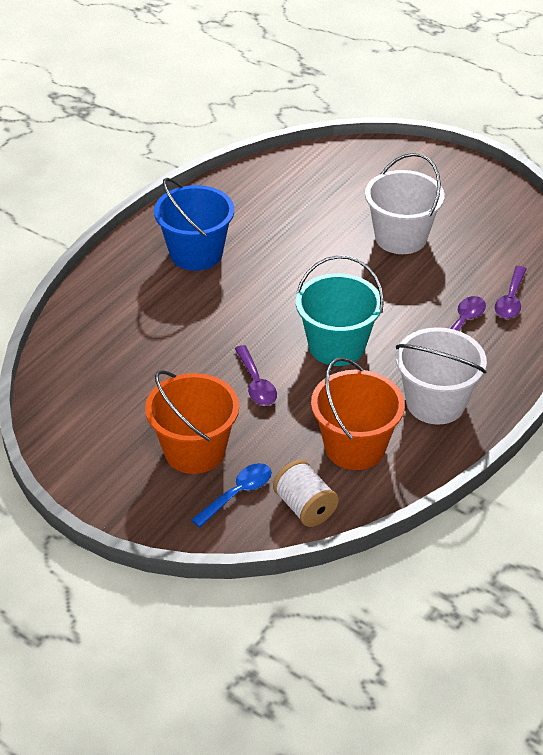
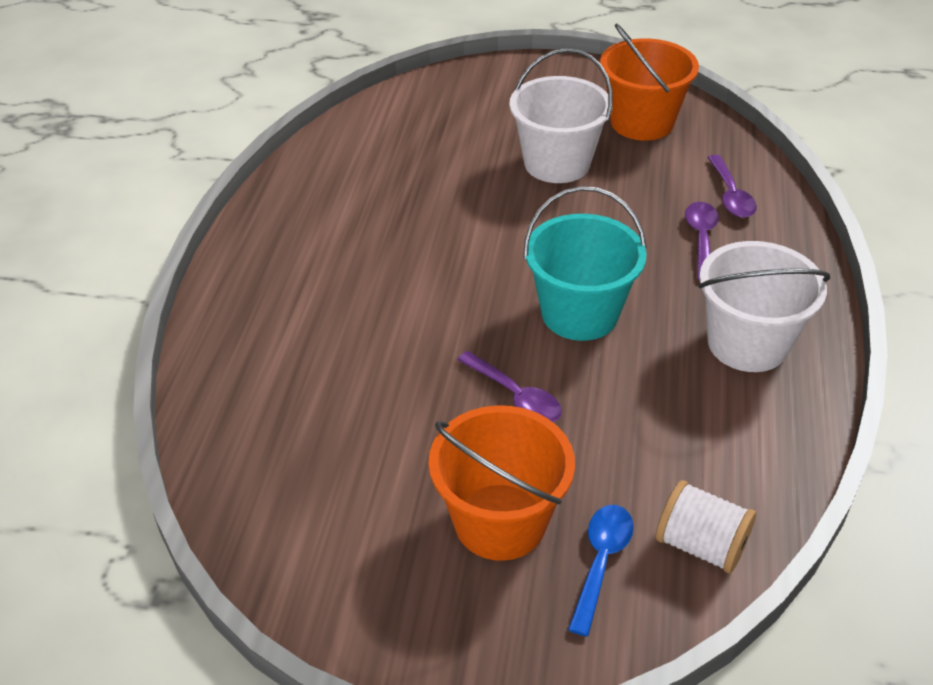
camera: 25 degrees left, 0 degrees up
(196, 253) = (323, 255): blue bucket -> none
(355, 447) = (699, 436): orange bucket -> orange bucket (642, 122)

